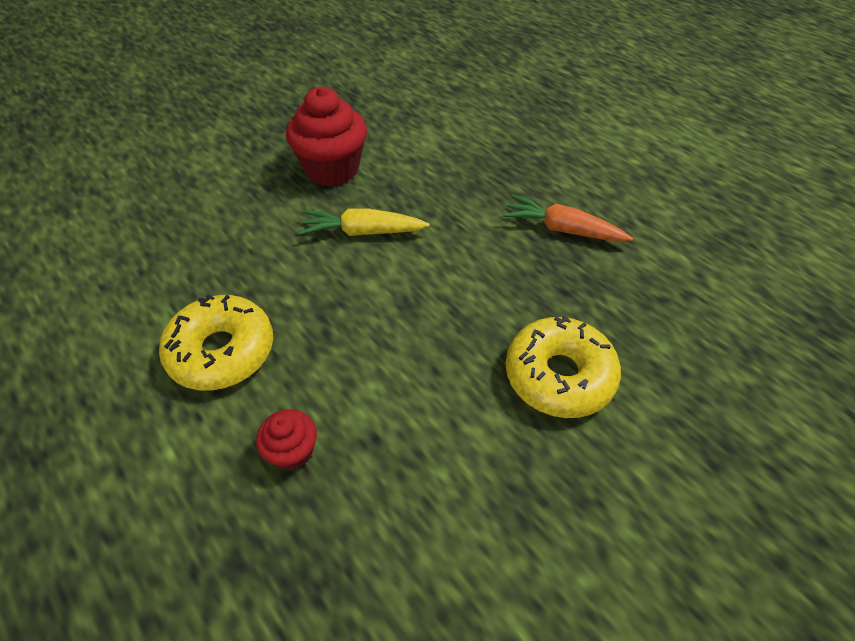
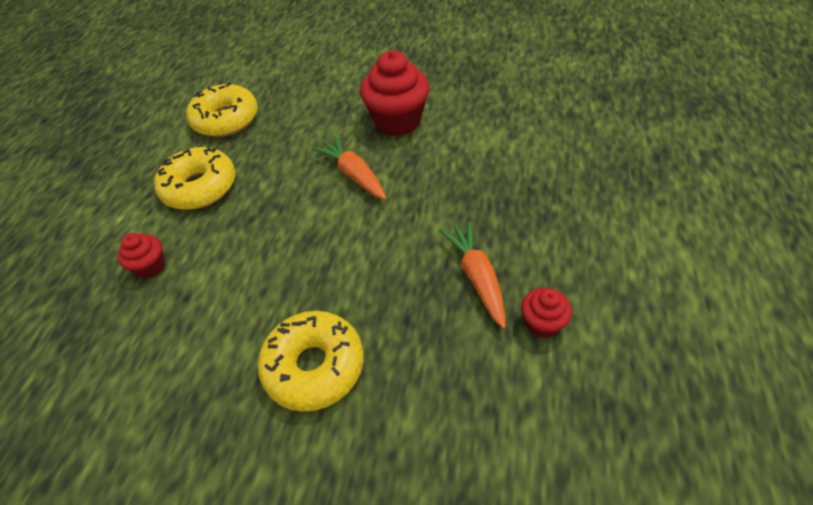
camera: 55 degrees right, 0 degrees up
(141, 278) = (226, 120): none -> yellow donut
(362, 232) = (354, 175): yellow carrot -> orange carrot
(637, 224) = (542, 323): none -> red cupcake

